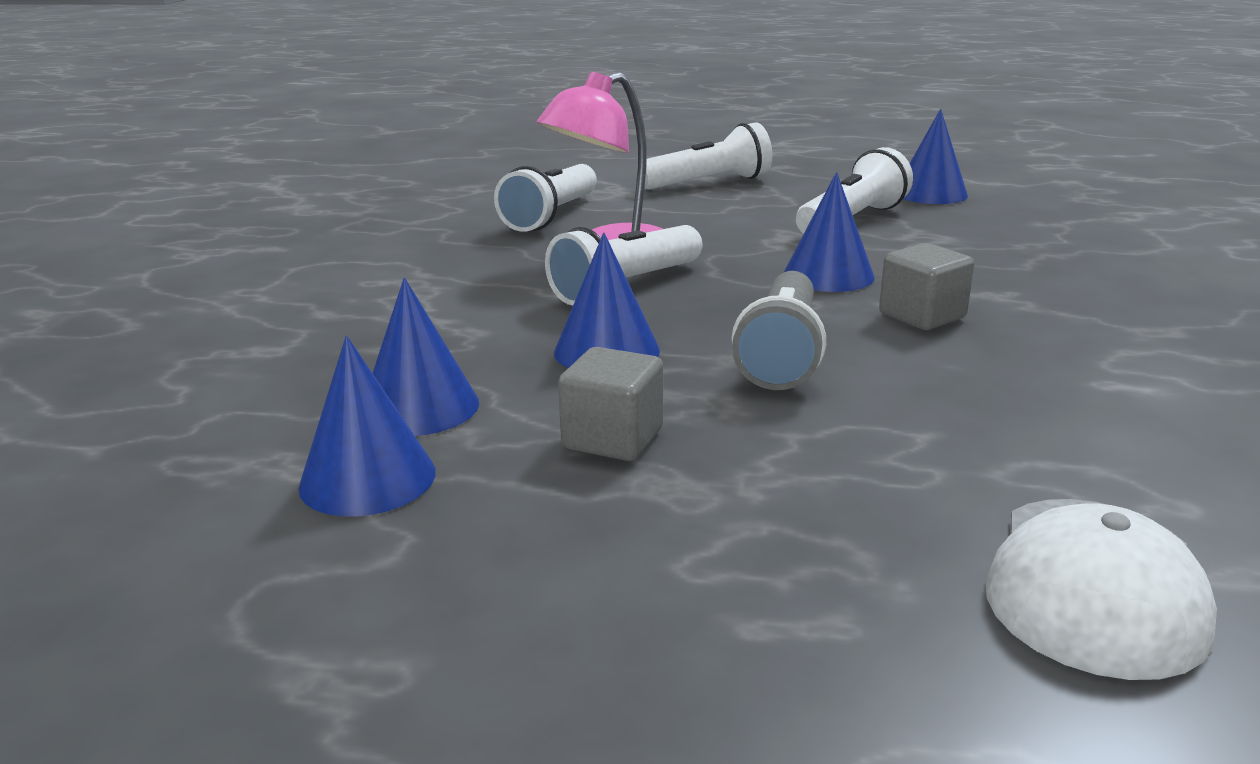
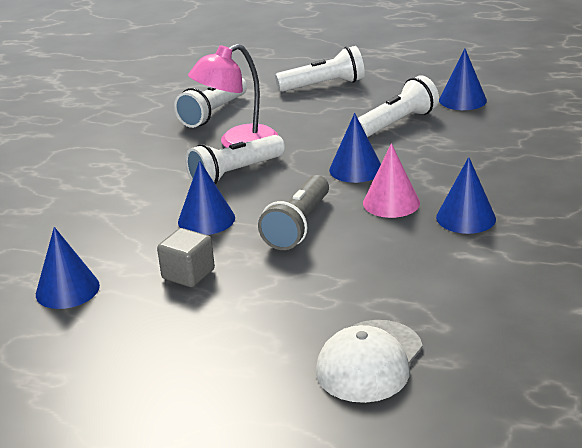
camera: 10 degrees right, 5 degrees up
(419, 407) = (101, 250): blue cone -> blue cone (466, 218)
(922, 316) = (391, 203): grey cube -> pink cone

